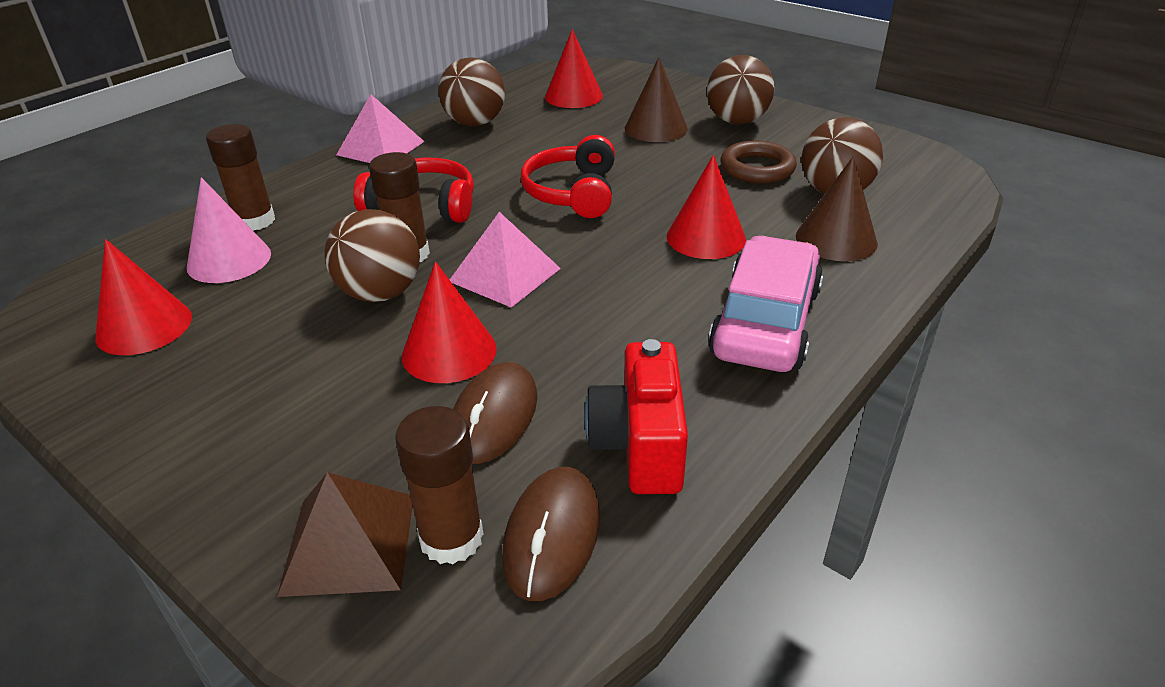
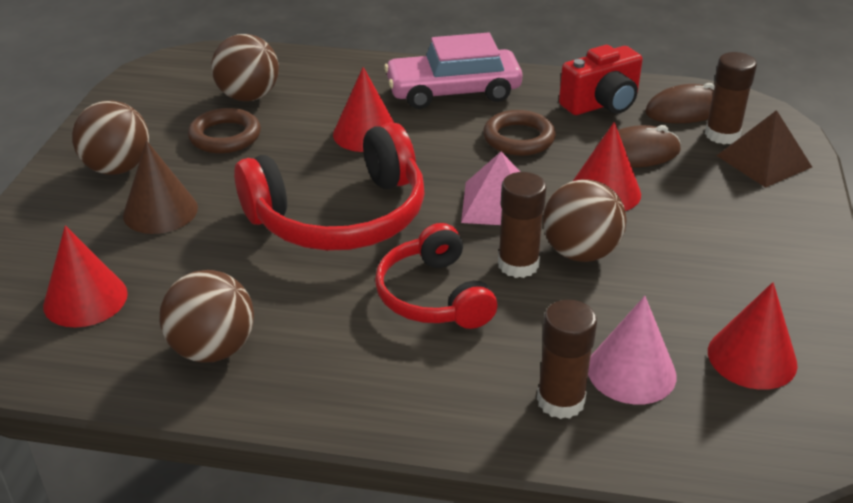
camera: 120 degrees left, 0 degrees up
(380, 148) = (331, 398): pink pyramid -> none
(573, 192) = (340, 216): red headphones -> red headphones, size x1.60
(612, 333) = (519, 138): none -> brown ring
(836, 239) = (326, 85): brown cone -> none

